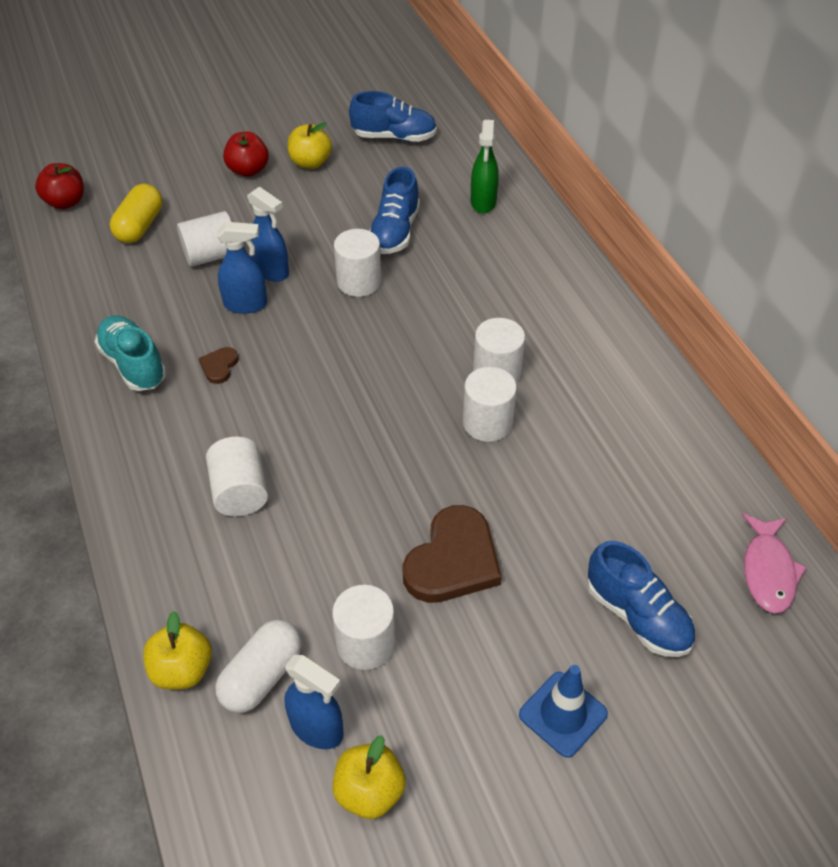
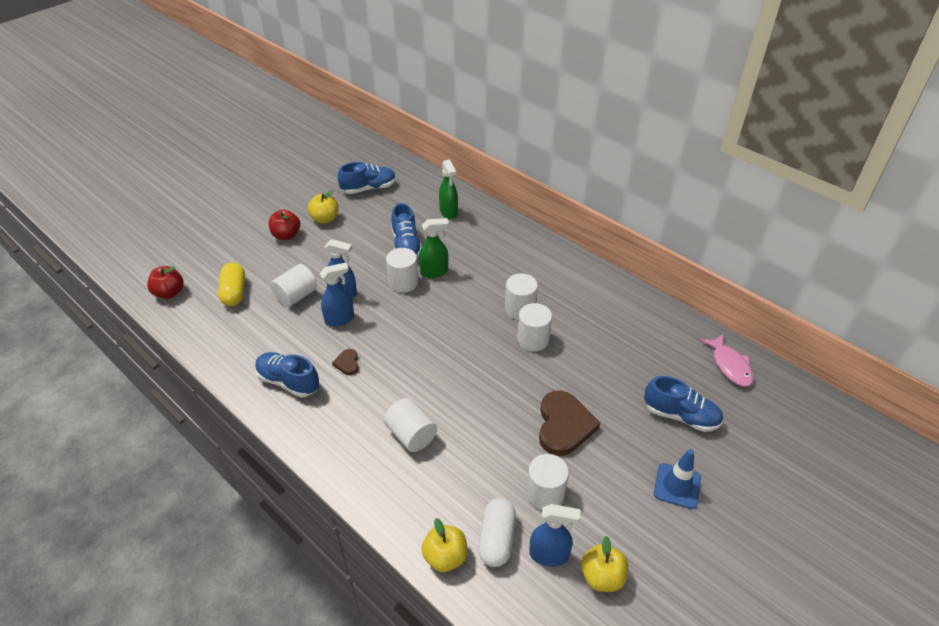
camera: 25 degrees left, 5 degrees down
(133, 364) = (288, 382): turquoise shoe -> blue shoe
(409, 281) = (434, 272): none -> green spray bottle

